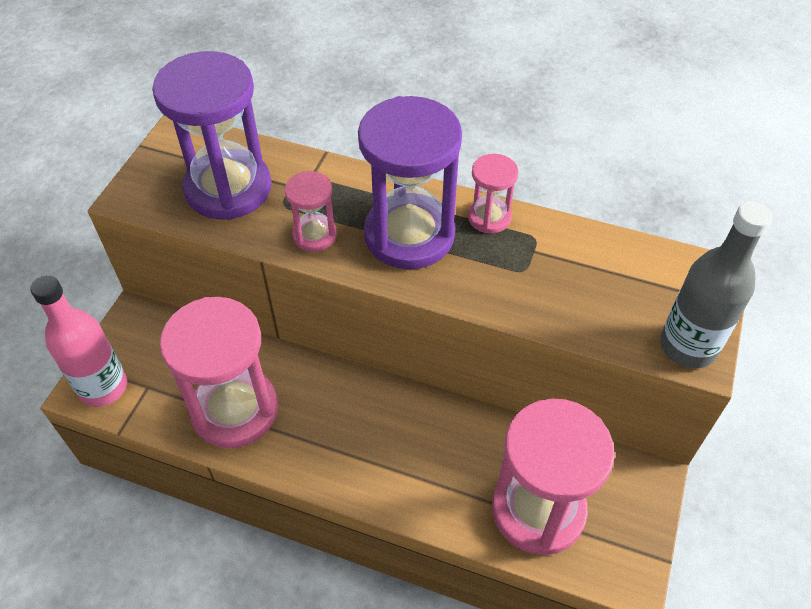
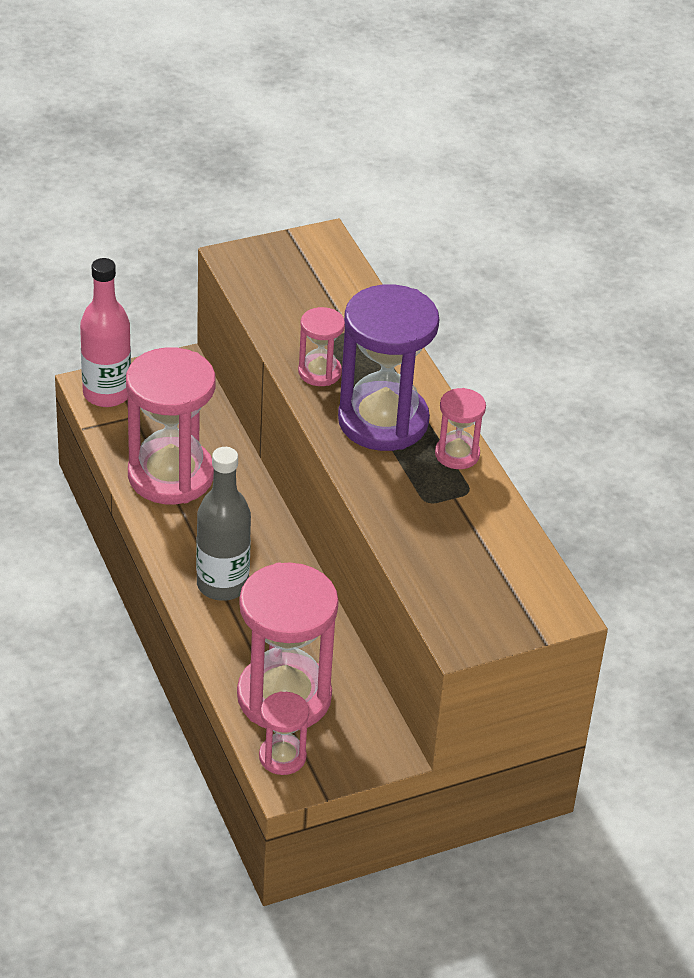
camera: 45 degrees right, 10 degrees down
(228, 188) = (306, 301): purple hourglass -> none
(602, 561) = (282, 757): none -> pink hourglass
(688, 346) = (464, 628): grey bottle -> grey bottle (222, 584)

